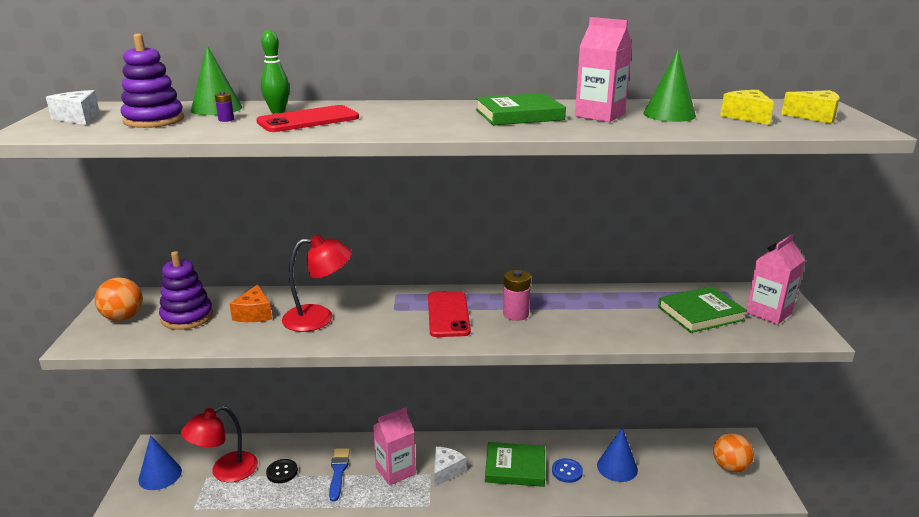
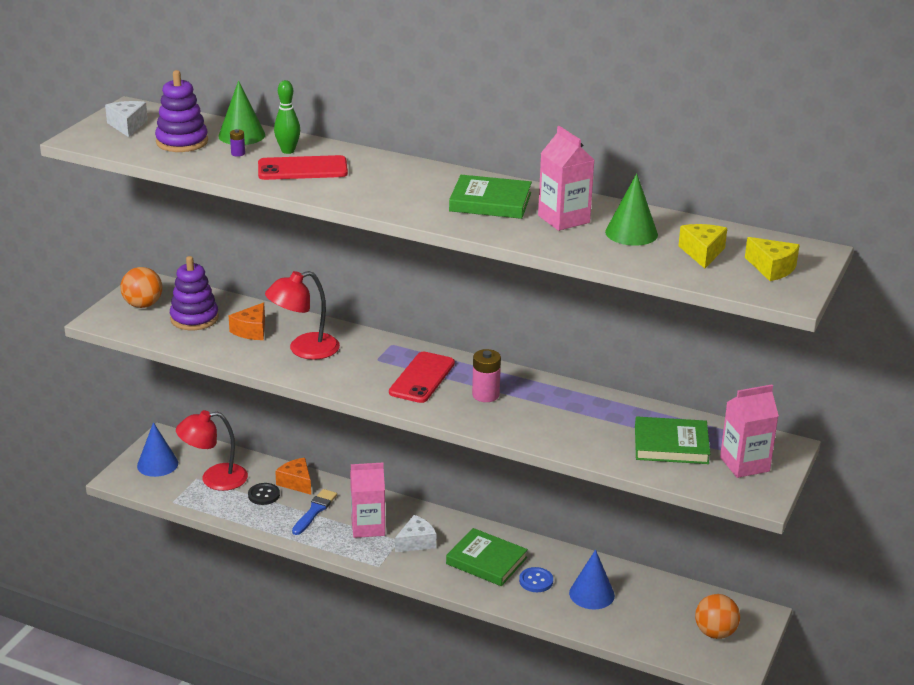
camera: 25 degrees right, 5 degrees up
(306, 450) = (296, 482): none -> orange cheese
(319, 318) = (304, 349): red lamp -> red lamp turned 135 degrees clockwise

